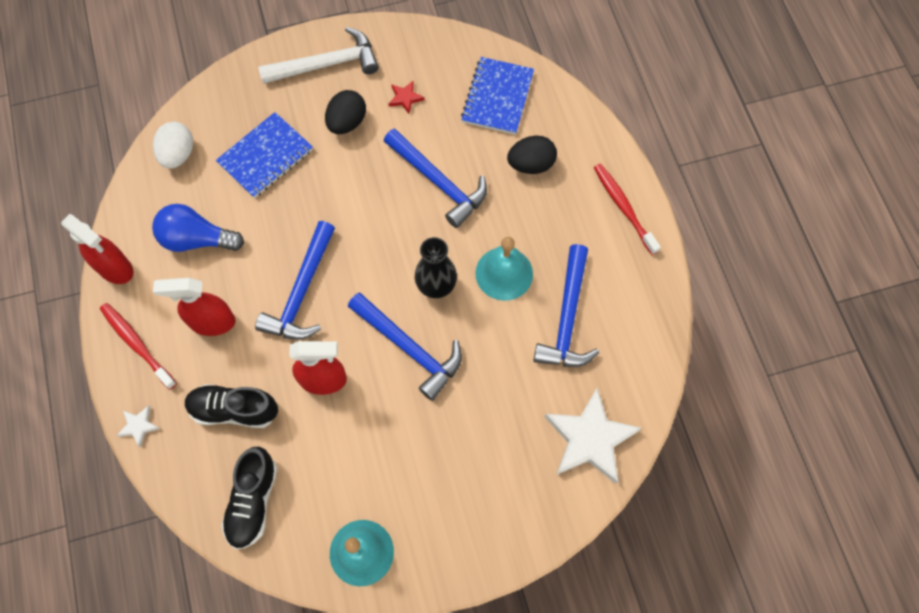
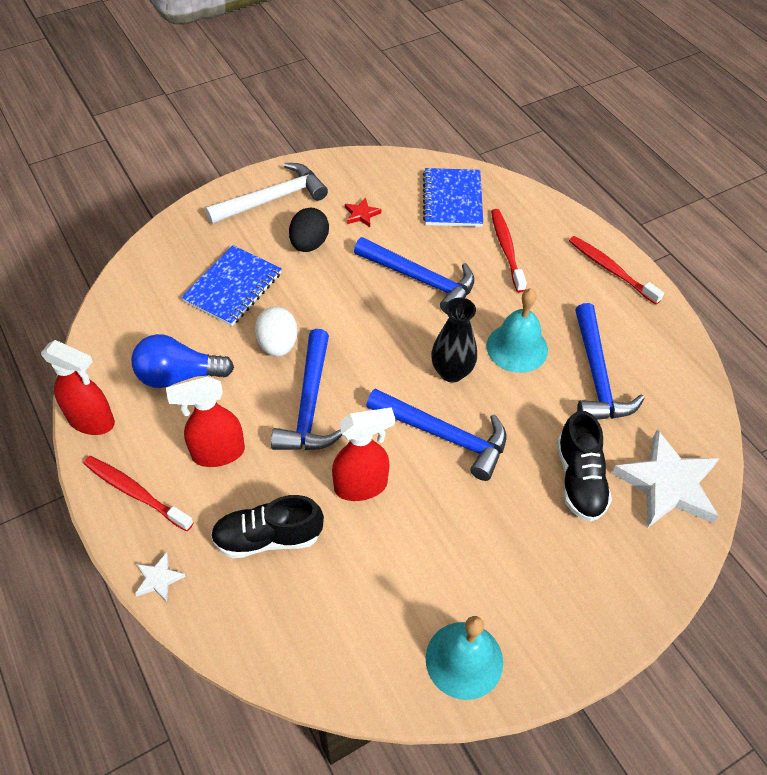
camera: 15 degrees left, 15 degrees down
(178, 154) = (137, 301): white egg -> white egg (278, 345)
(253, 501) = (319, 632): black shoe -> black shoe (579, 479)
(531, 164) = (506, 249): black egg -> red toothbrush

